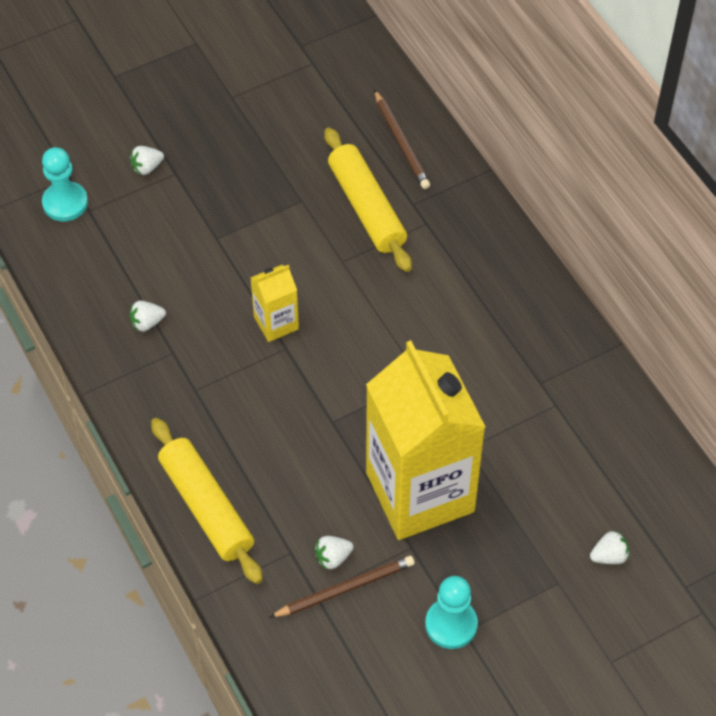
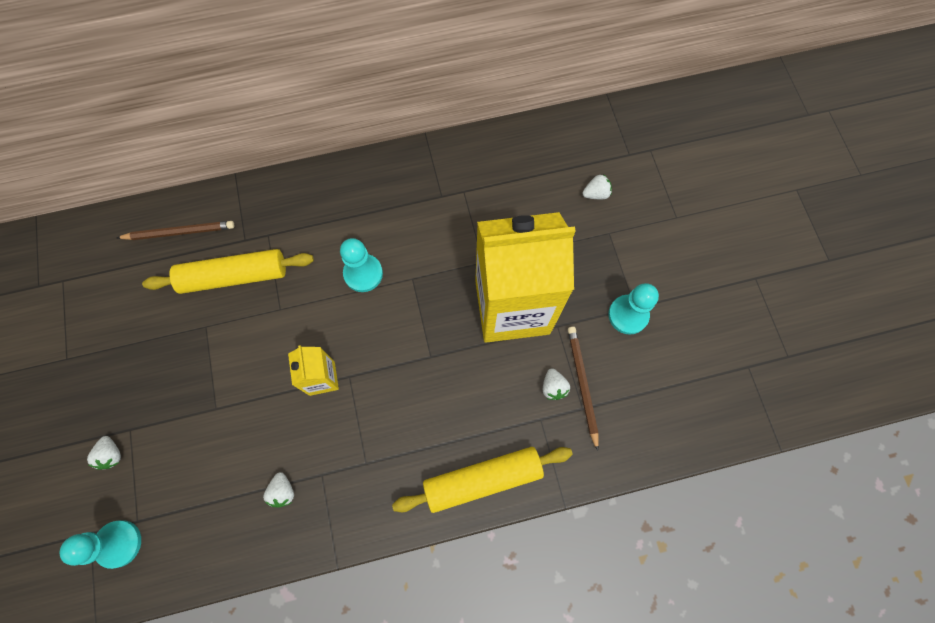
camera: 75 degrees left, 15 degrees up
(411, 328) = (363, 273): none -> turquoise pawn
(609, 556) = (596, 194): white strawberry -> white strawberry turned 75 degrees clockwise

